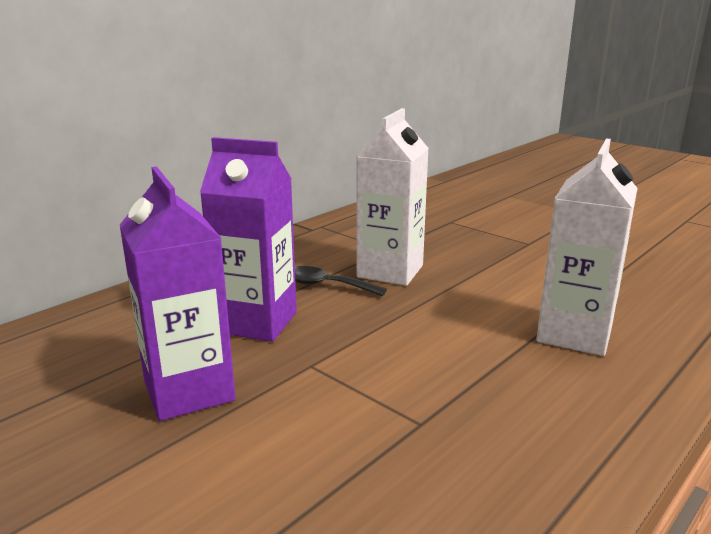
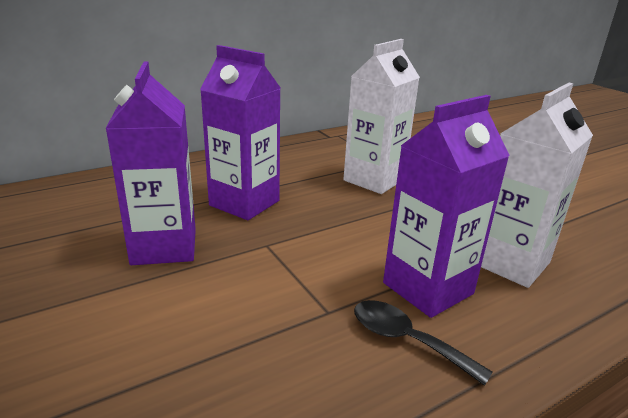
camera: 15 degrees right, 5 degrees up
(326, 285) = (315, 183): black spoon -> black spoon (406, 340)
(509, 377) = (427, 288): none -> purple carton

